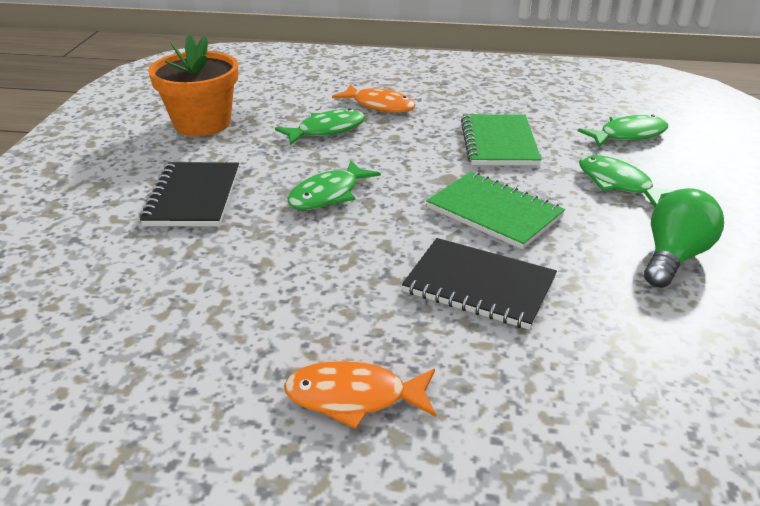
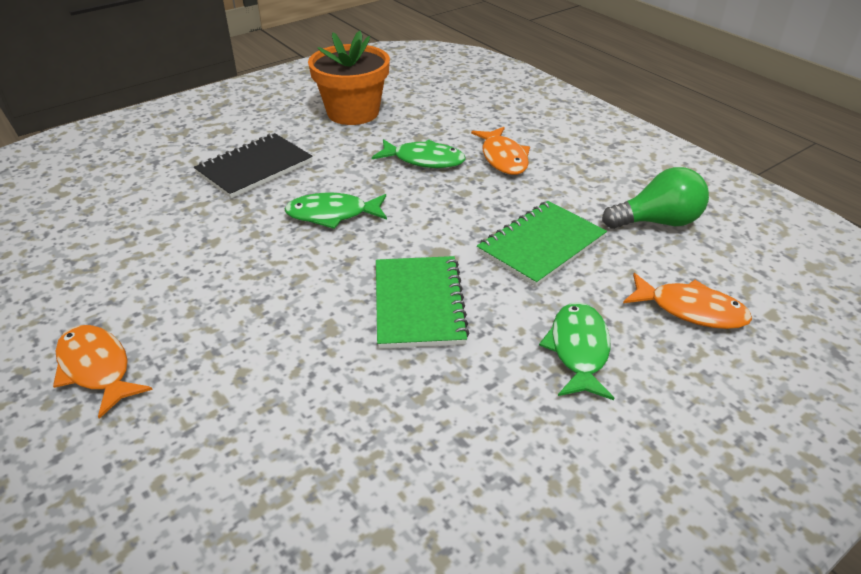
camera: 45 degrees right, 5 degrees up
(479, 286) = (297, 354): black notebook -> none
(628, 135) = (690, 310): green fish -> orange fish
(673, 257) = (491, 450): green light bulb -> green light bulb (657, 222)

